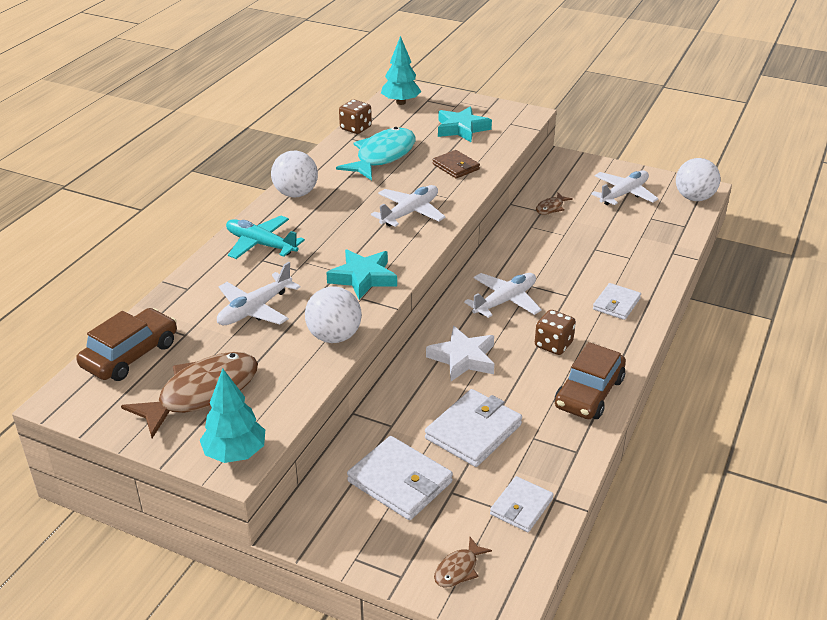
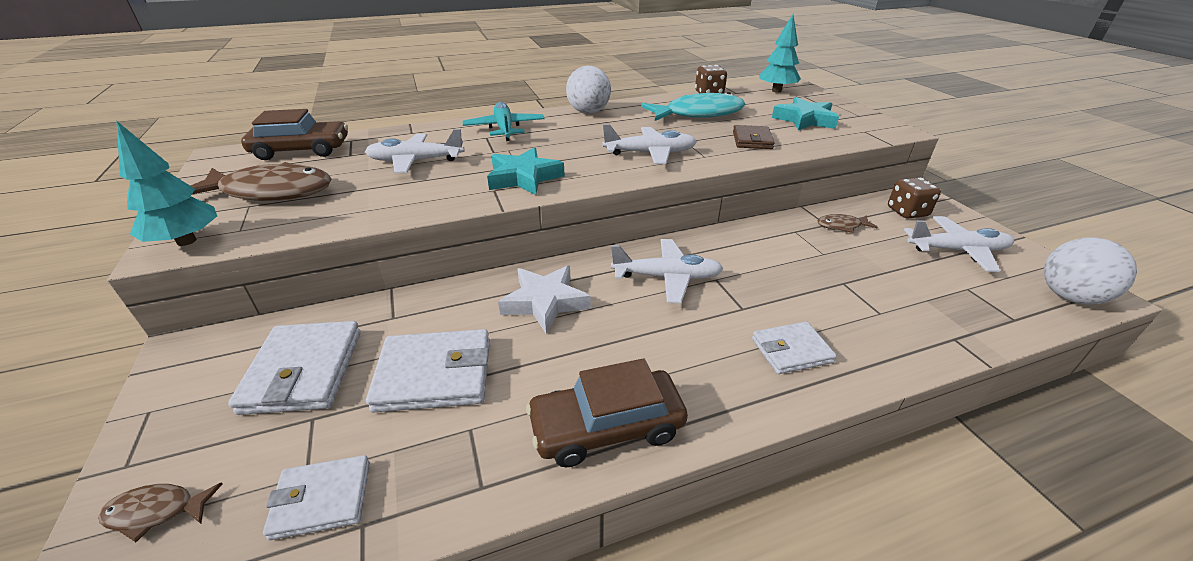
camera: 45 degrees right, 0 degrees up
(334, 336) = (418, 204): white ball -> none
(553, 345) = (650, 346): brown dice -> brown dice (907, 212)

